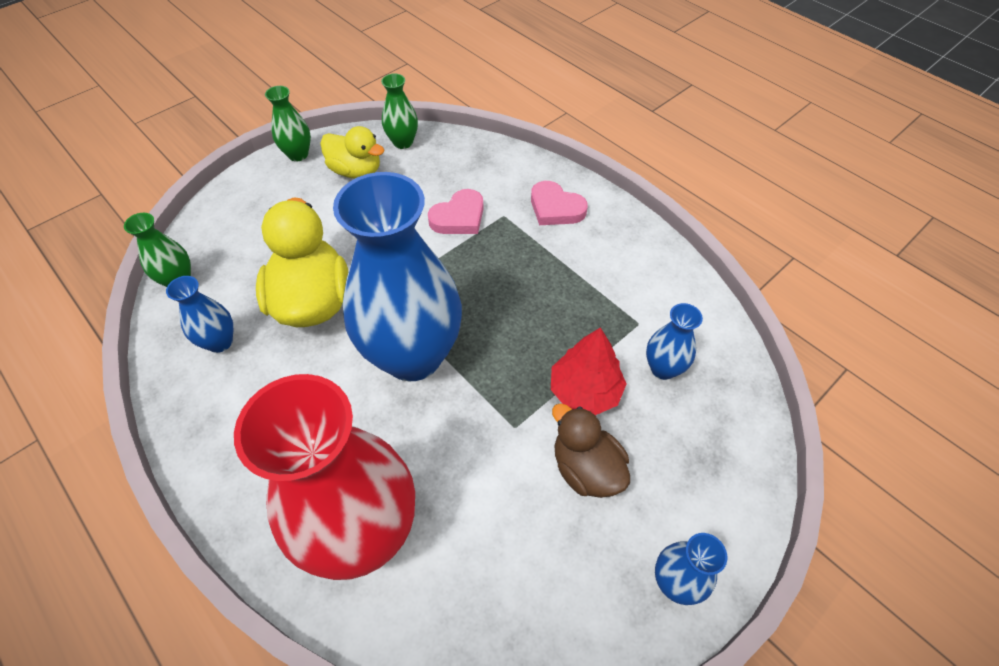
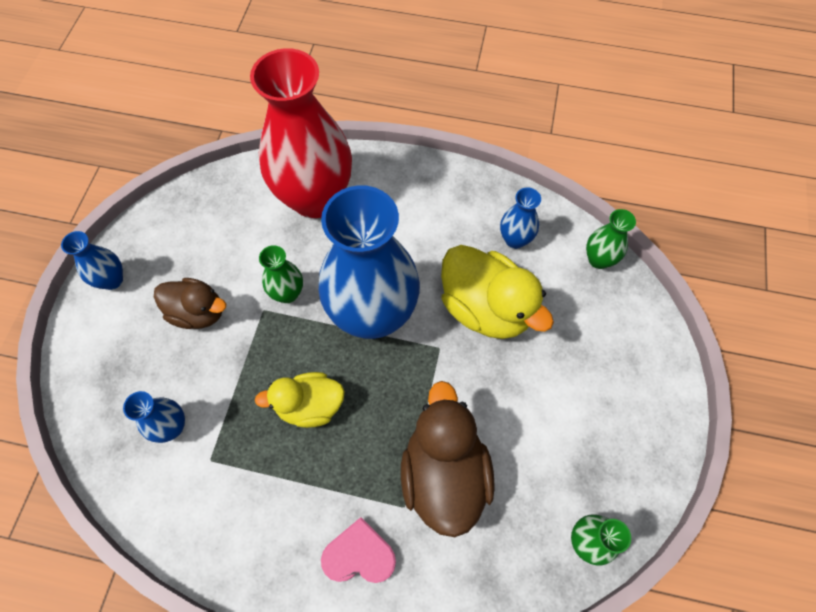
camera: 145 degrees right, 10 degrees up
(298, 154) = (665, 445): green vase -> green vase (287, 293)
(356, 171) = (590, 464): yellow duck -> yellow duck (310, 406)
(459, 217) = (444, 474): pink heart -> brown duck
(585, 390) = (226, 368): red tree -> none

